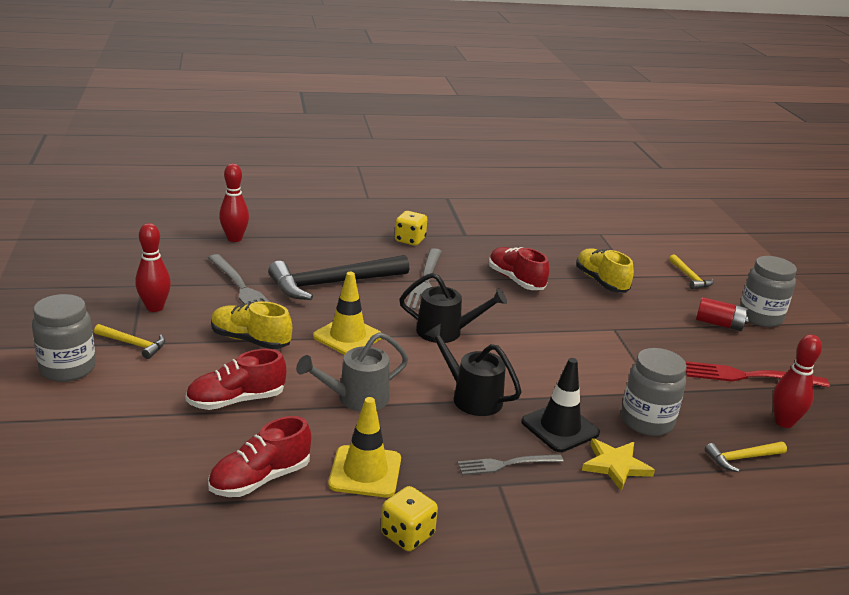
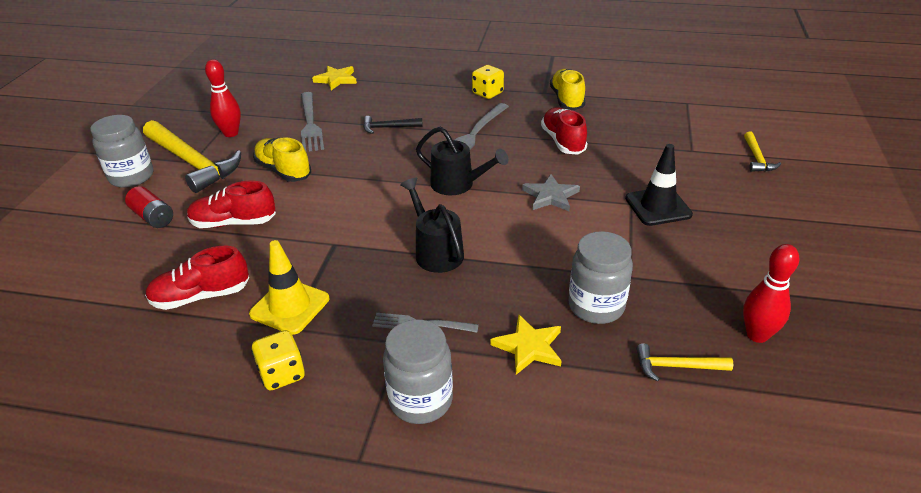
camera: 25 degrees right, 10 degrees up
(133, 344) = (192, 163): yellow hammer -> yellow hammer, size x2.12
(234, 238) = (336, 79): red bowling pin -> yellow star
(332, 283) = (388, 127): black hammer -> black hammer, size x0.47
(347, 336) = (366, 178): yellow traffic cone -> none
(355, 398) = (331, 237): grey watering can -> none
(540, 331) = (550, 196): none -> grey star
(560, 427) = (500, 297): black traffic cone -> black traffic cone (658, 206)
(601, 281) = (652, 152): yellow shoe -> yellow shoe (567, 100)
(719, 324) = (756, 213): red battery -> red battery (153, 217)
(747, 376) = (749, 276): red fork -> none
(760, 317) = (812, 211): grey jar -> grey jar (421, 400)

